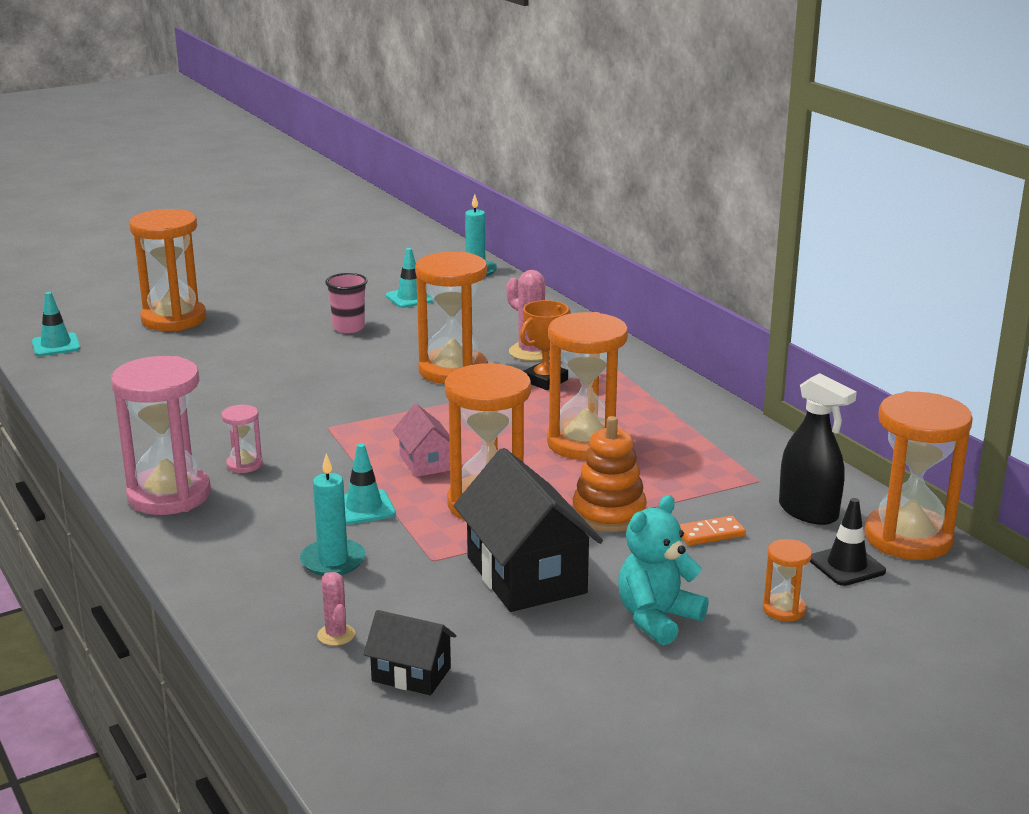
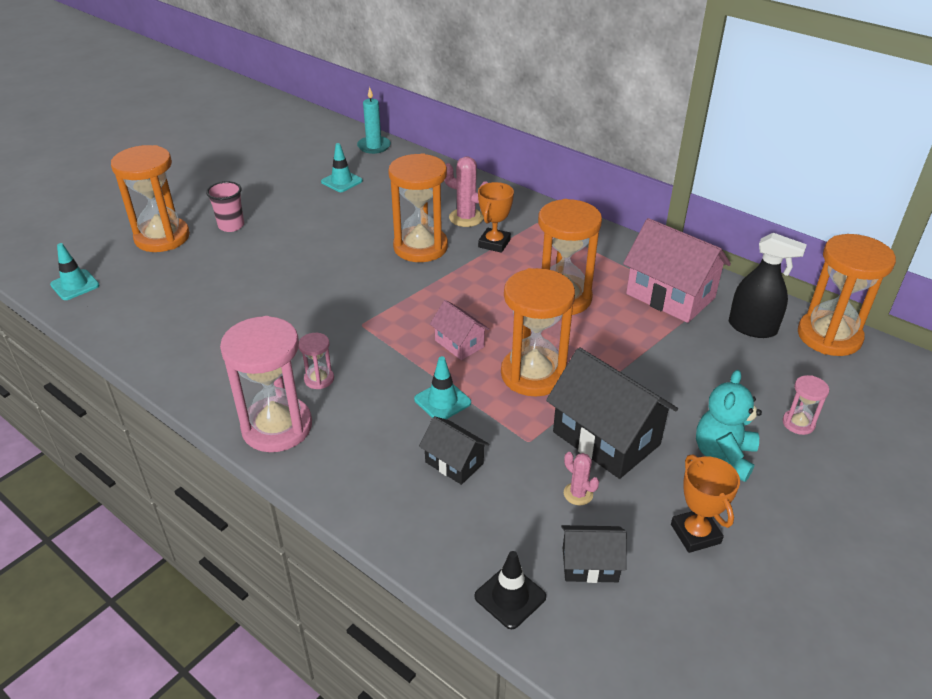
camera: 20 degrees left, 15 degrees up
(333, 561) = (454, 463): turquoise candle -> black house
(336, 635) = (507, 540): pink cactus -> pink cactus (578, 494)
(348, 328) = (312, 220): pink cup -> pink cup (231, 226)
(558, 677) = (695, 534): none -> orange trophy
(609, 514) = (623, 362): orange stacking toy -> none
(710, 534) = (703, 364): orange domino -> none
(726, 464) = (670, 296): none -> pink house
(784, 609) = (798, 423): orange hourglass -> pink hourglass
(847, 566) = (809, 371): black traffic cone -> black traffic cone (510, 597)

